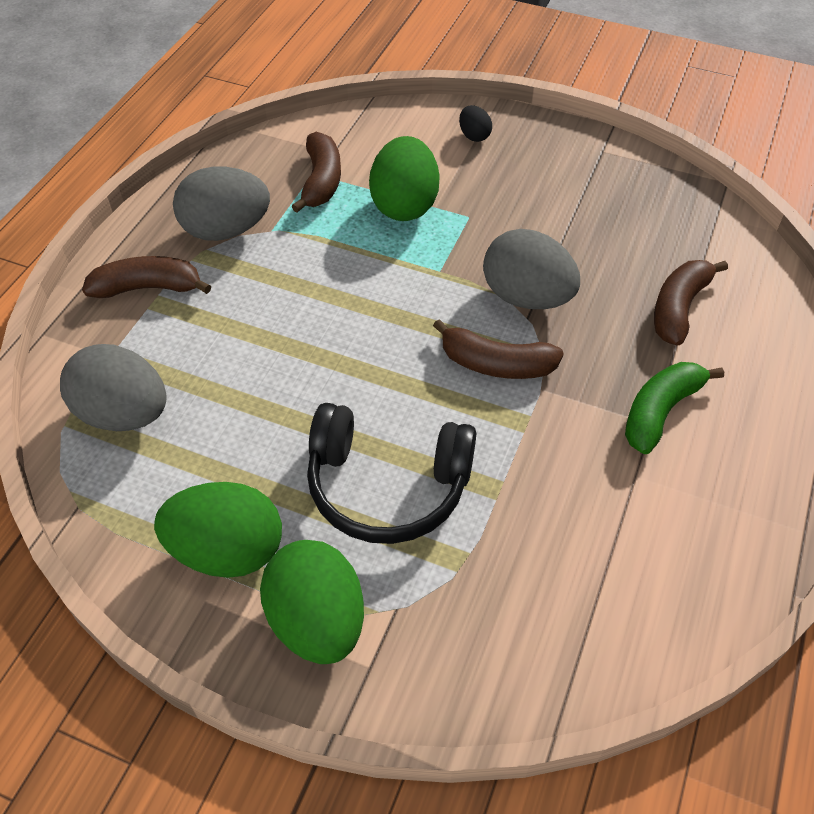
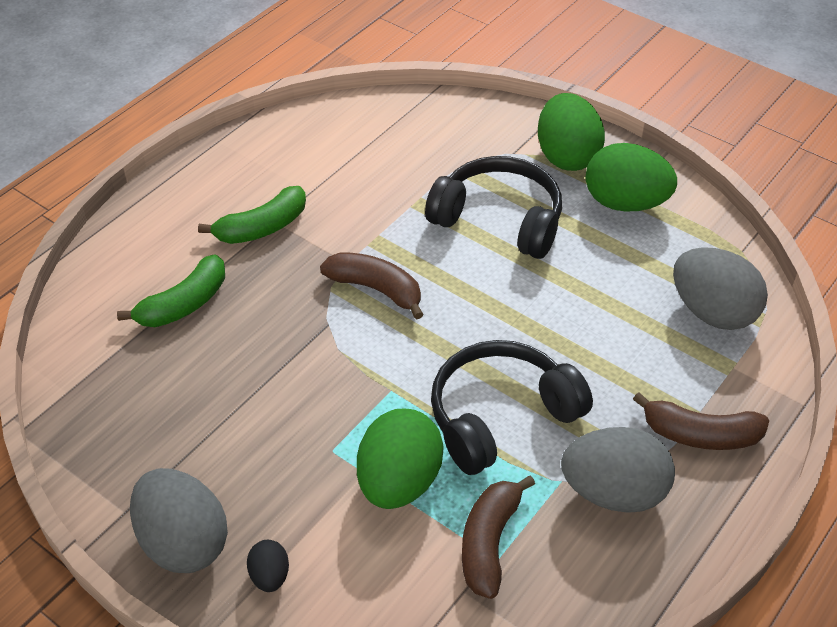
camera: 165 degrees left, 5 degrees down
(333, 268) = (501, 416): none -> black headphones
(526, 297) = (318, 344): grey egg -> grey egg (183, 542)
(679, 308) = (184, 304): brown banana -> green banana

